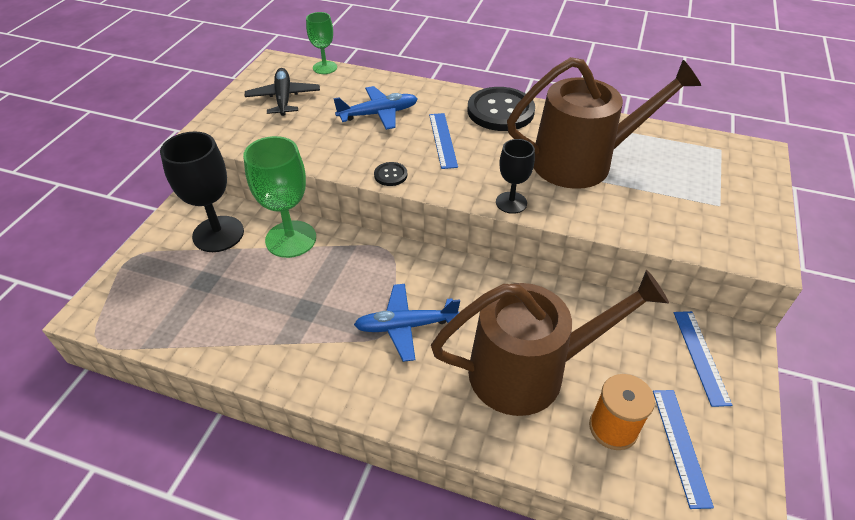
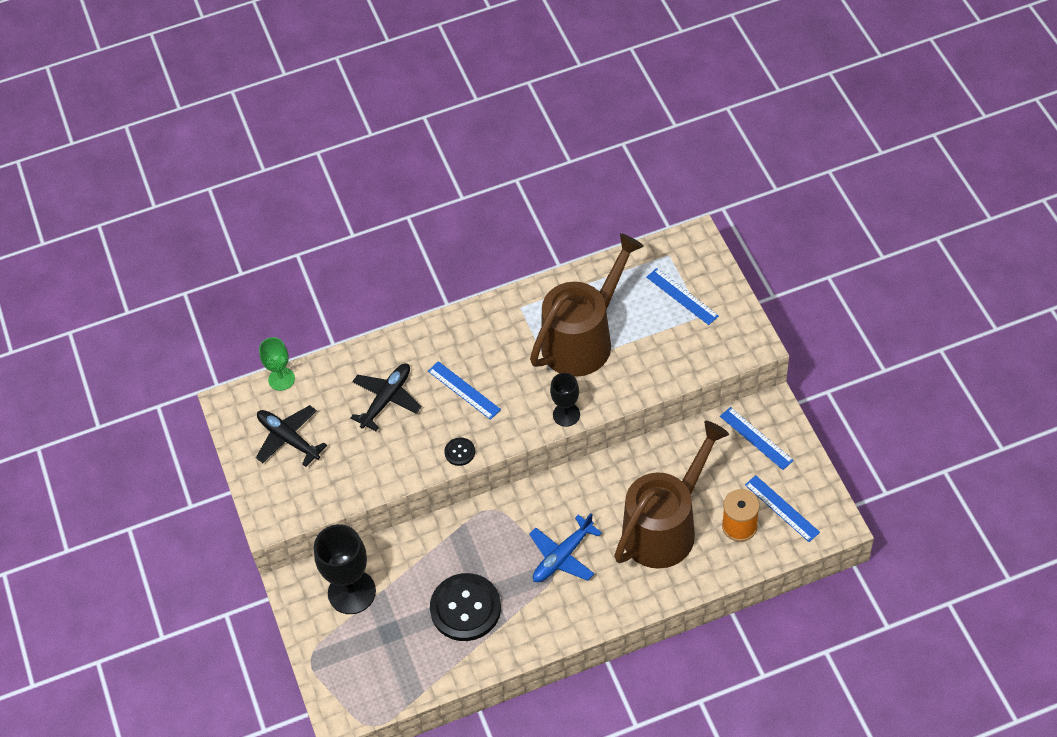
camera: 35 degrees left, 10 degrees up
(291, 239) = (411, 554): green goblet -> none
(378, 114) = (386, 399): blue plane -> black plane
(500, 111) = (479, 327): black button -> black button (465, 608)
(710, 182) = (682, 296): none -> blue ruler

